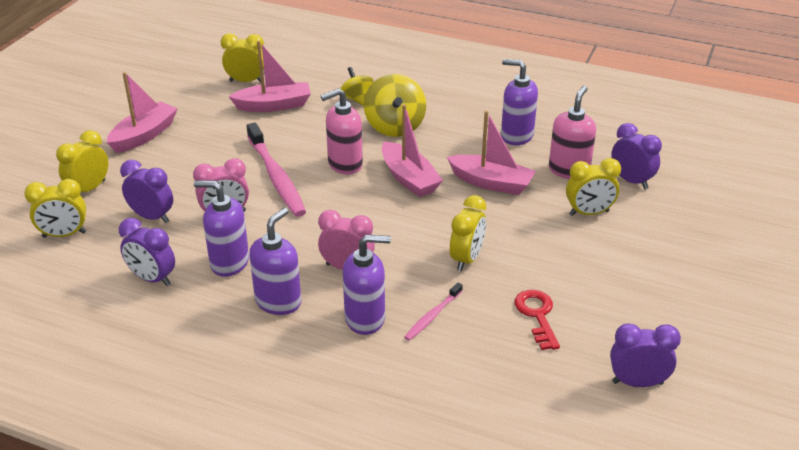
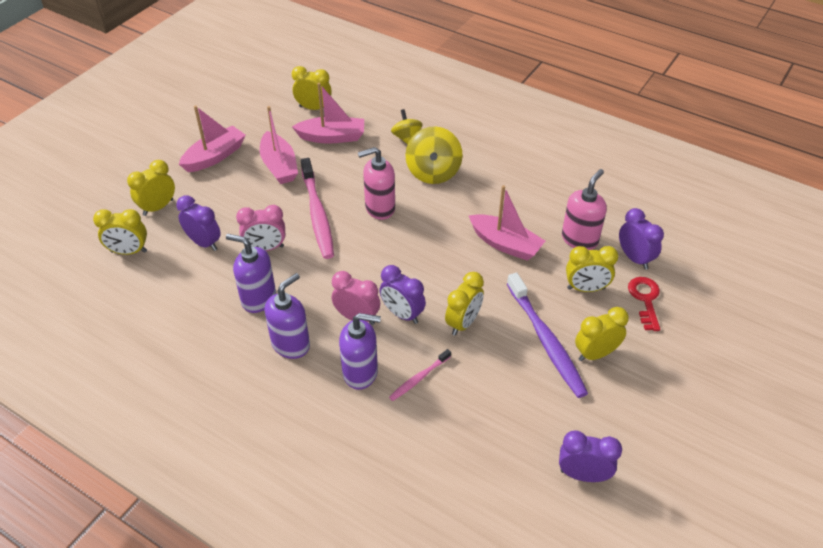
camera: 10 degrees right, 10 degrees up
(152, 279) = (191, 306): purple clock -> purple clock (402, 314)
(409, 179) = (433, 230): pink boat -> pink boat (279, 166)
(516, 136) = (541, 195): purple soap dispenser -> none
(537, 315) = (511, 391): red key -> red key (645, 300)
(561, 265) = (546, 341): none -> purple toothbrush
(617, 270) = (595, 354): none -> yellow clock

